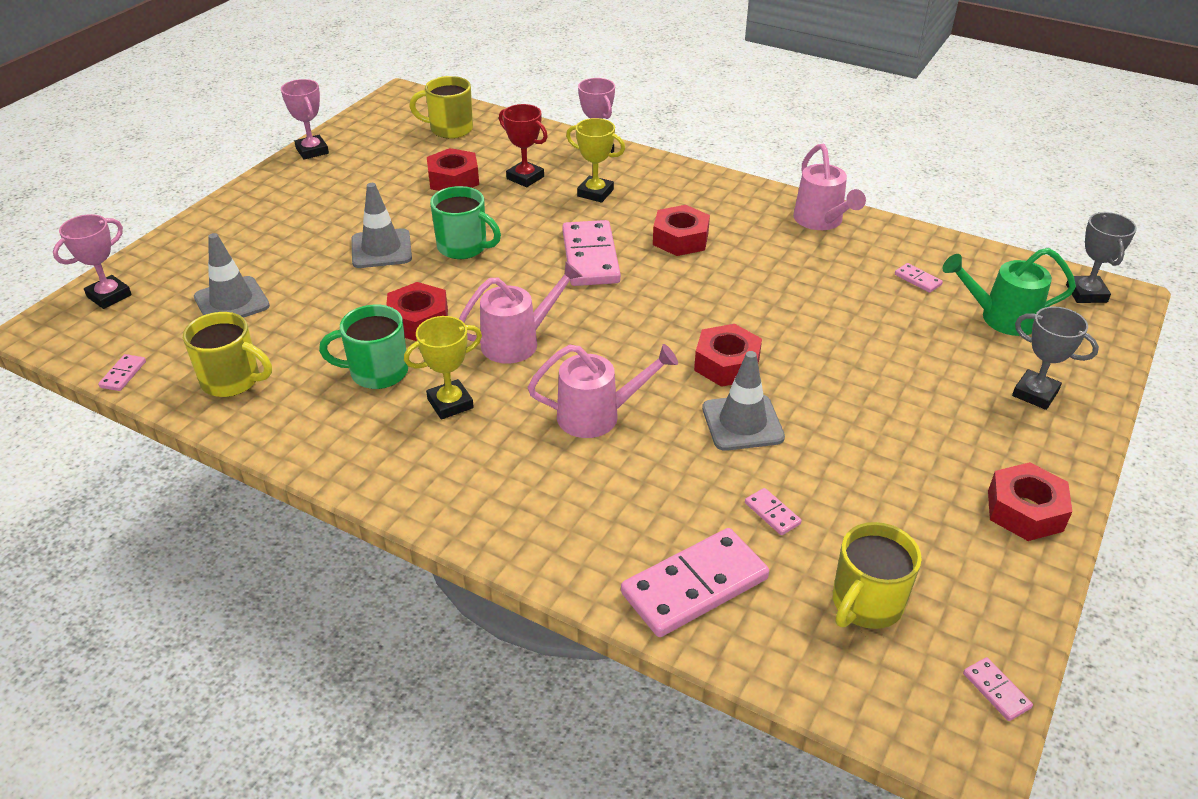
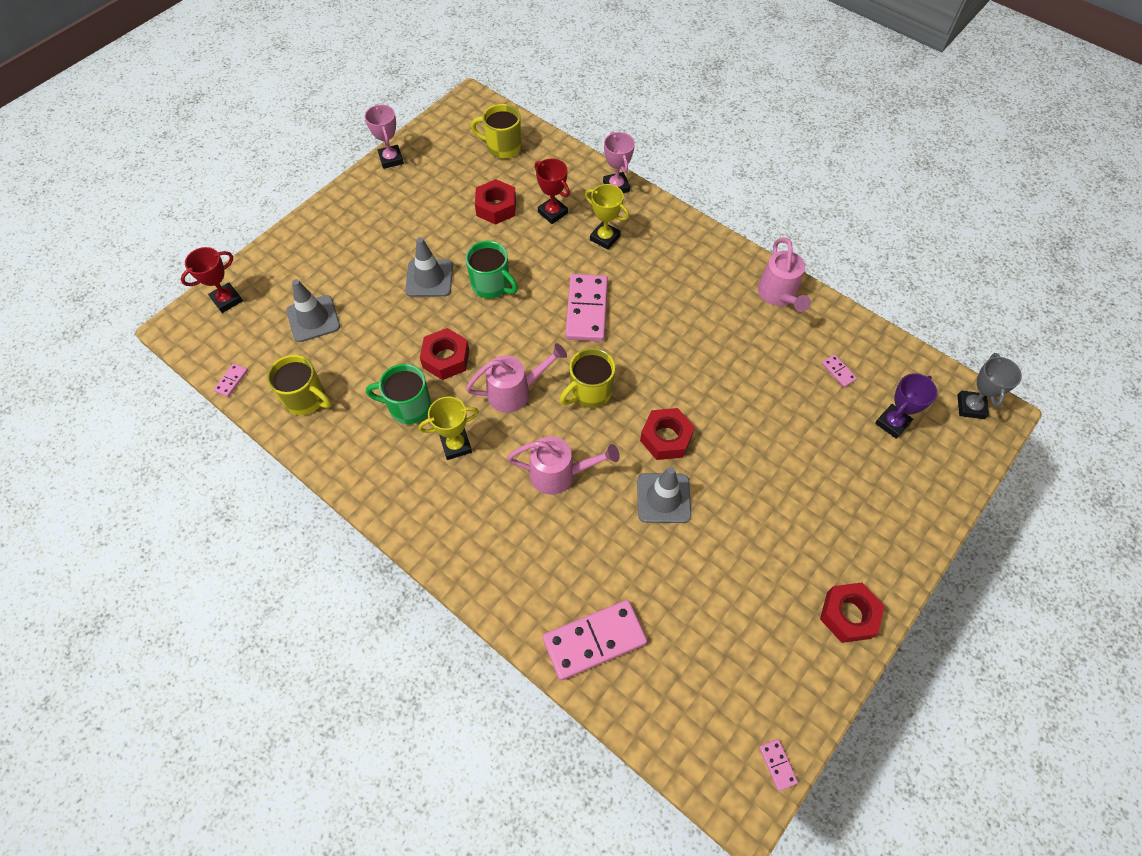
camera: 10 degrees right, 20 degrees up
(109, 296) = (227, 300): pink trophy -> red trophy
(680, 239) = (661, 299): red nut -> none
(772, 513) = (664, 586): pink domino -> none
(865, 604) = (708, 677): yellow mug -> yellow mug (589, 392)
(1000, 318) = (892, 423): green watering can -> purple trophy
(1035, 394) = (893, 505): grey trophy -> none

